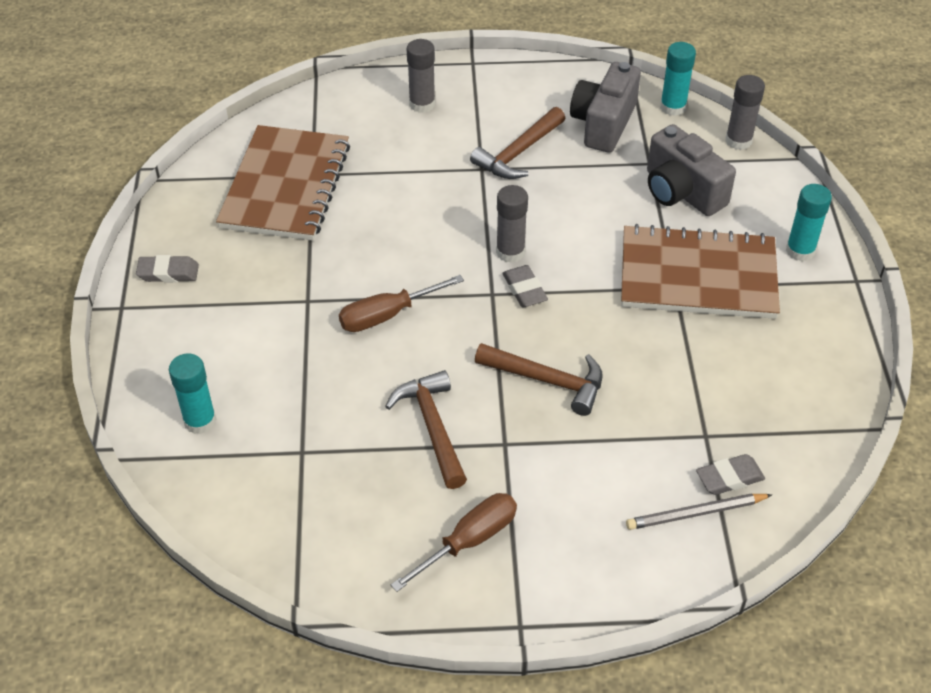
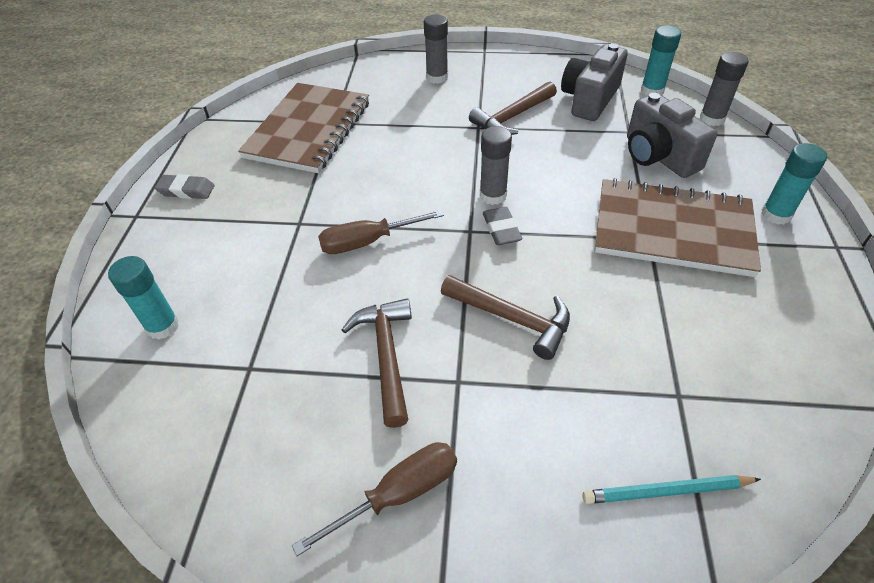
camera: 10 degrees right, 0 degrees up
(696, 514) = (667, 492): grey pencil -> turquoise pencil
(729, 478) = (707, 450): grey eraser -> none

